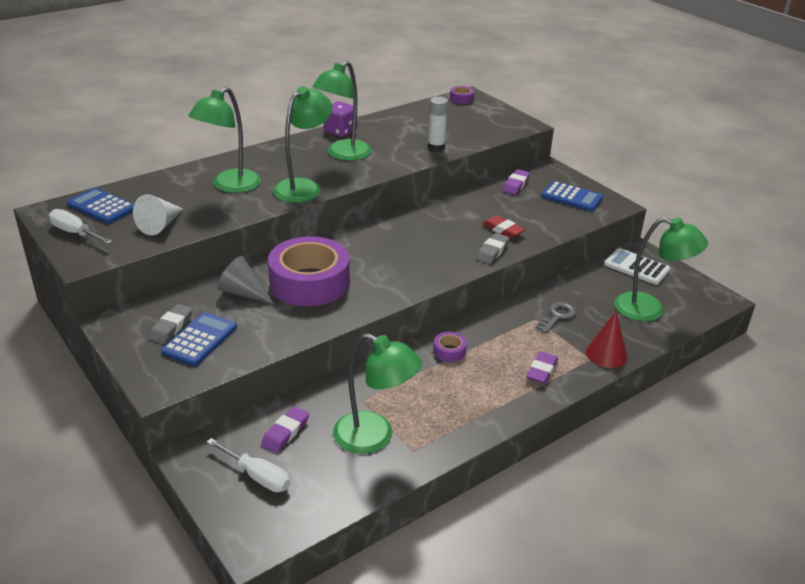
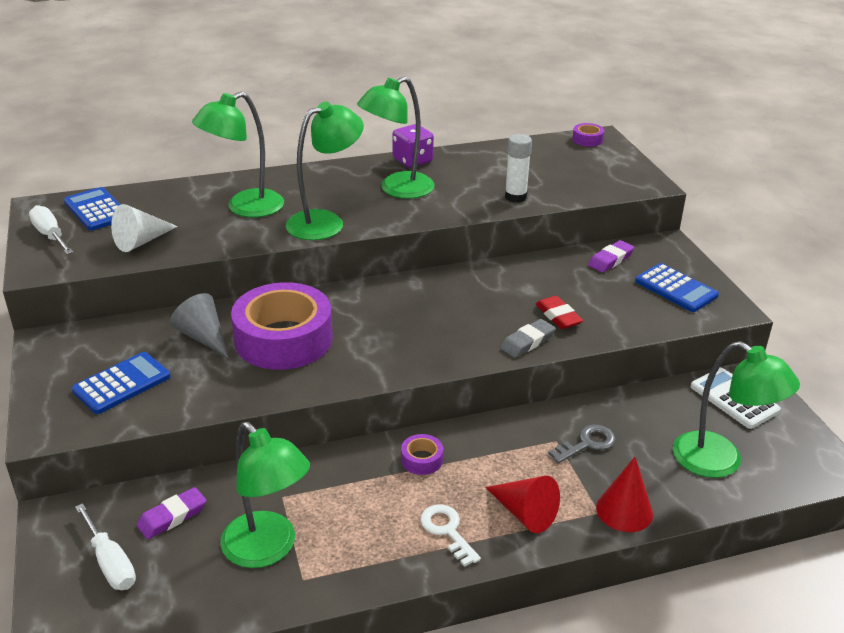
camera: 20 degrees right, 0 degrees up
(171, 327) = (102, 362): grey eraser -> none
(496, 394) = (447, 530): none -> white key
(541, 371) = (524, 513): purple eraser -> red cone

